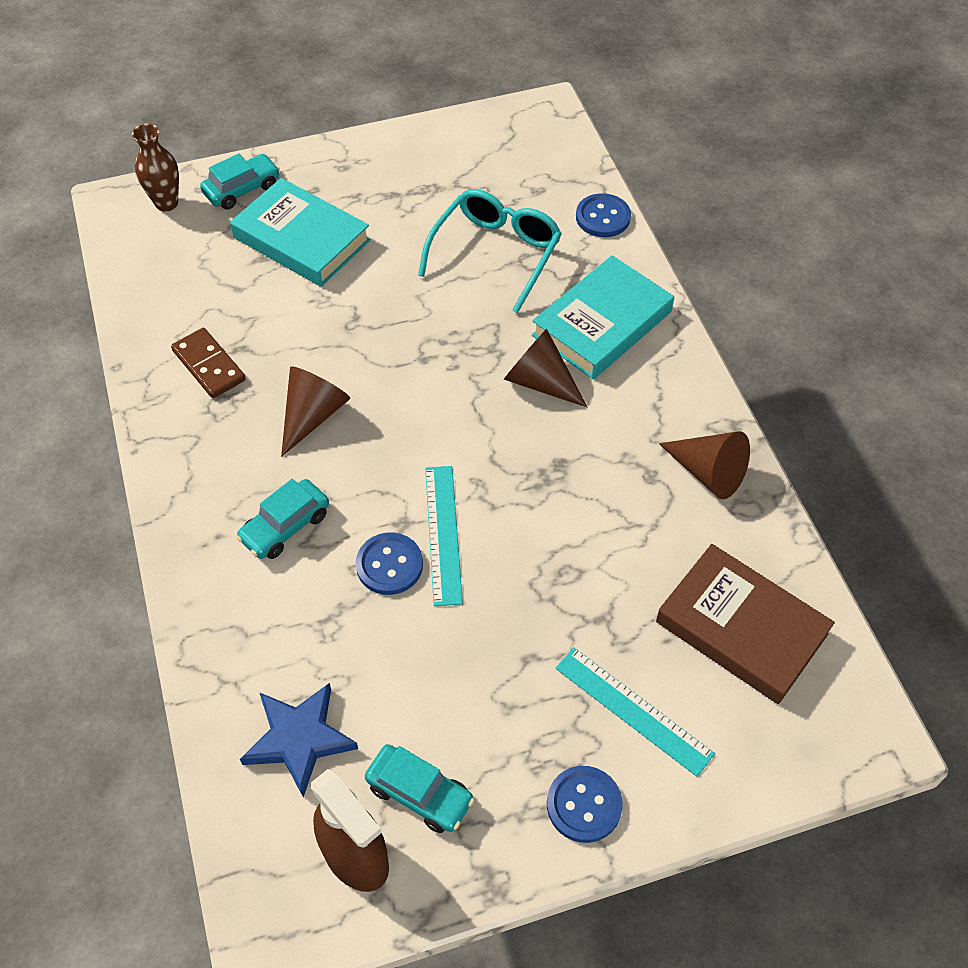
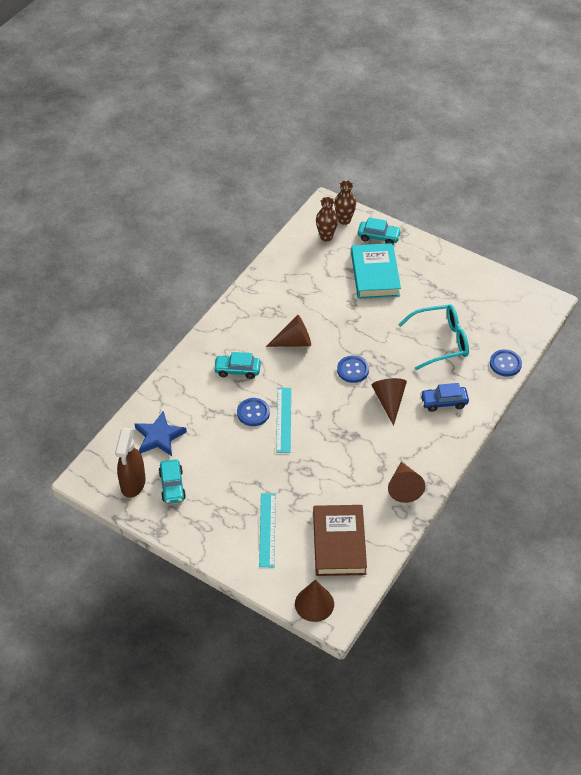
camera: 50 degrees right, 5 degrees down
(170, 243) = (326, 237): none -> brown vase
(209, 365) = (282, 294): brown domino -> none
(443, 534) = (283, 419): turquoise ruler -> turquoise ruler turned 45 degrees counterclockwise
(584, 805) = (214, 538): blue button -> blue button (353, 370)
(602, 323) = (443, 402): turquoise book -> blue car
(830, 746) = (314, 604): none -> brown cone

